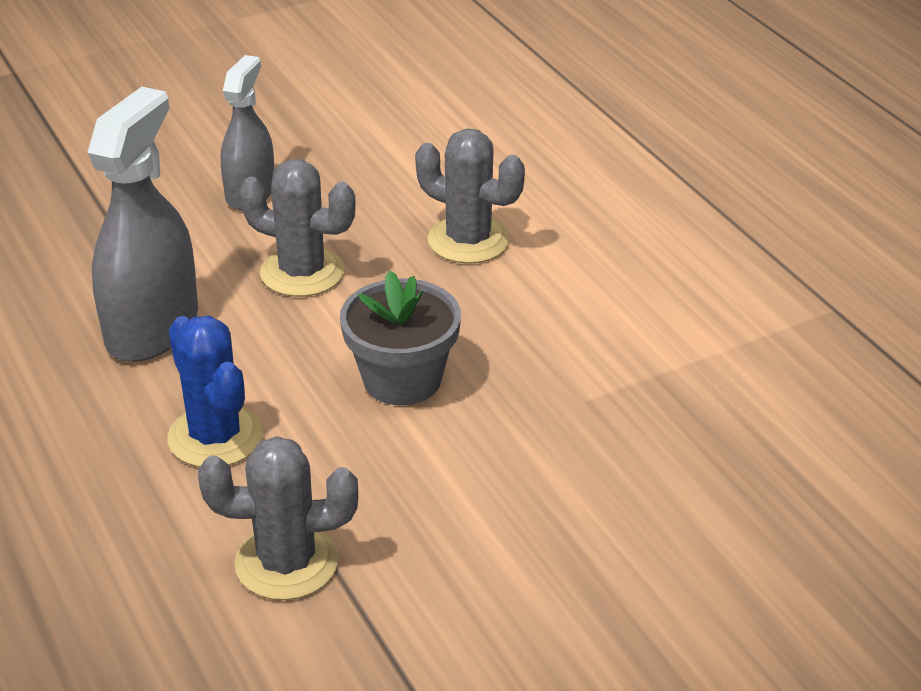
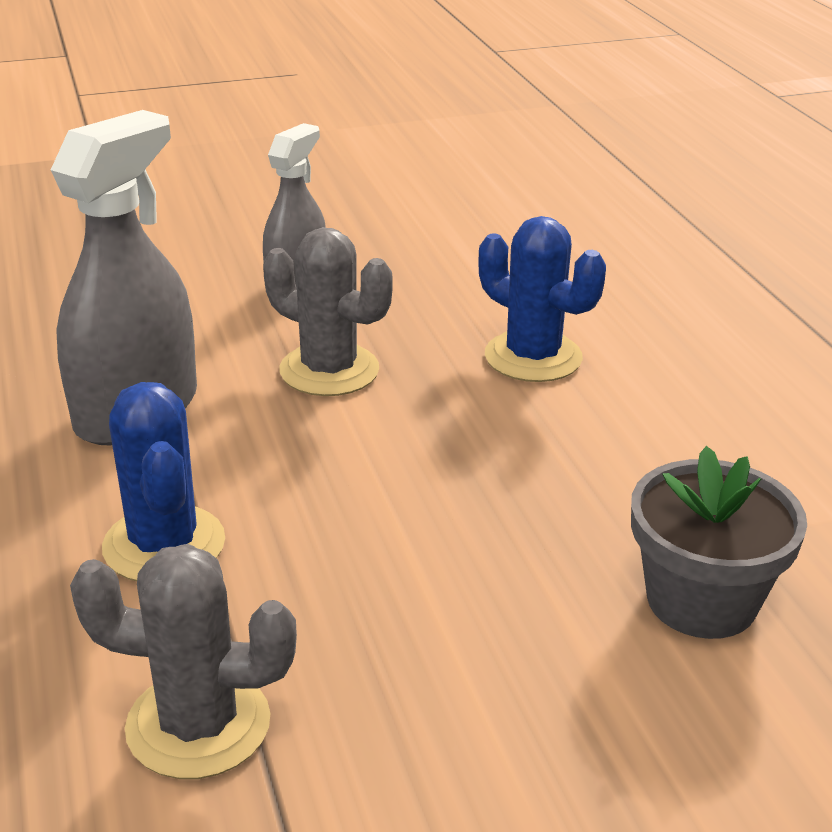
camera: 10 degrees right, 5 degrees down
(402, 379) = (415, 504): grey flower pot -> grey flower pot (701, 600)
(468, 240) = (533, 357): grey cactus -> blue cactus

